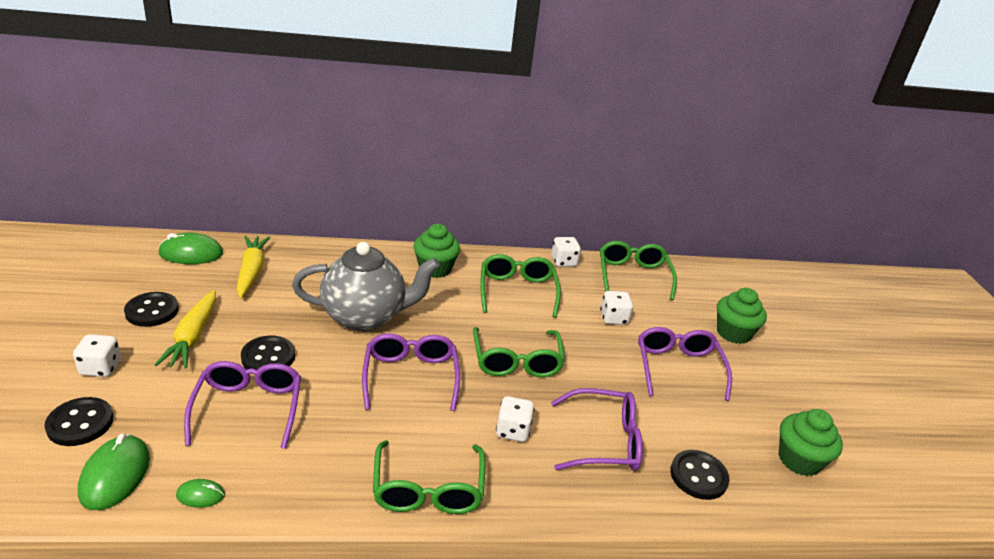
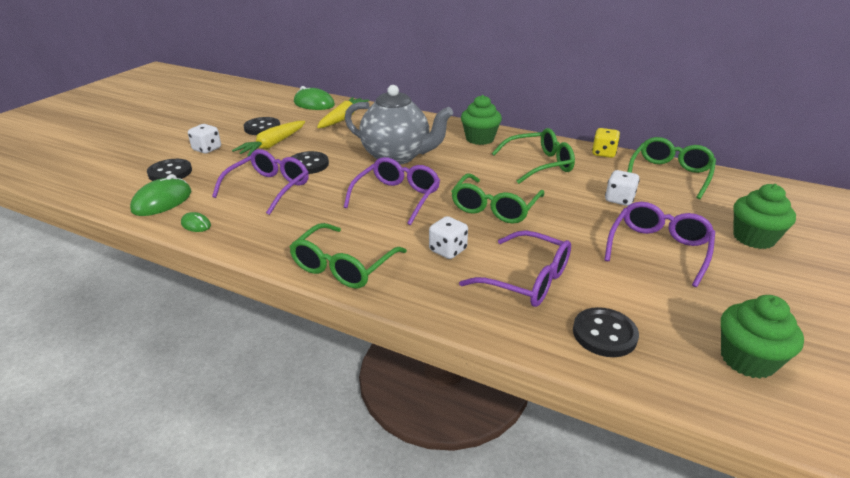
camera: 35 degrees right, 0 degrees up
(517, 291) = (539, 164): green glasses -> green glasses turned 45 degrees clockwise
(563, 262) = (603, 153): white dice -> yellow dice

